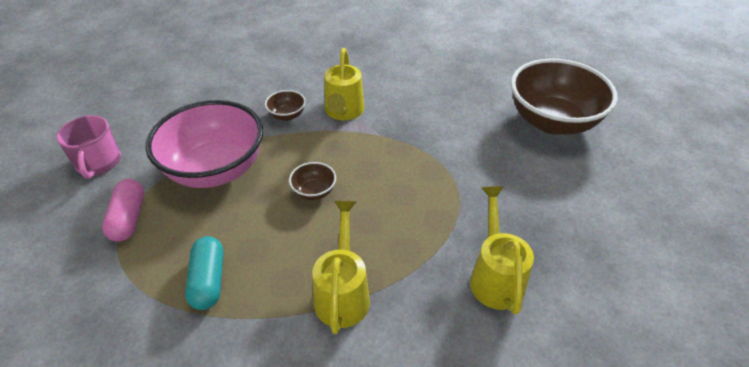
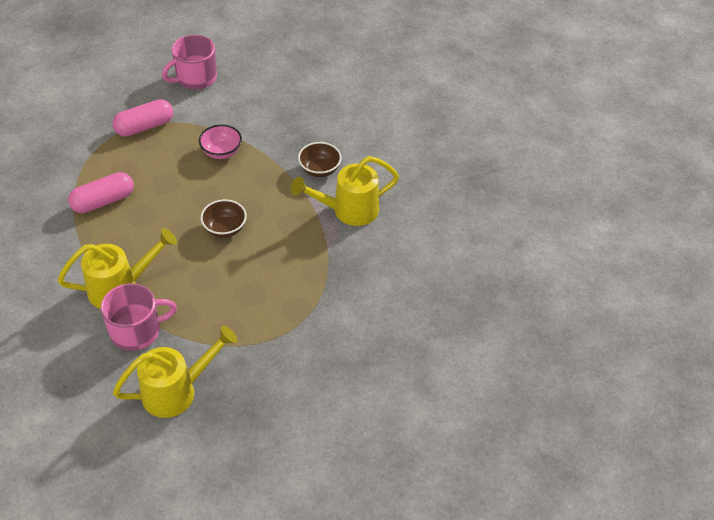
camera: 65 degrees right, 5 degrees up
(208, 280) = (103, 201): turquoise capsule -> pink capsule
(215, 169) = (221, 152): pink bowl -> pink bowl, size x0.41
(407, 292) = (137, 331): none -> pink mug
(552, 121) = (435, 402): brown bowl -> none

